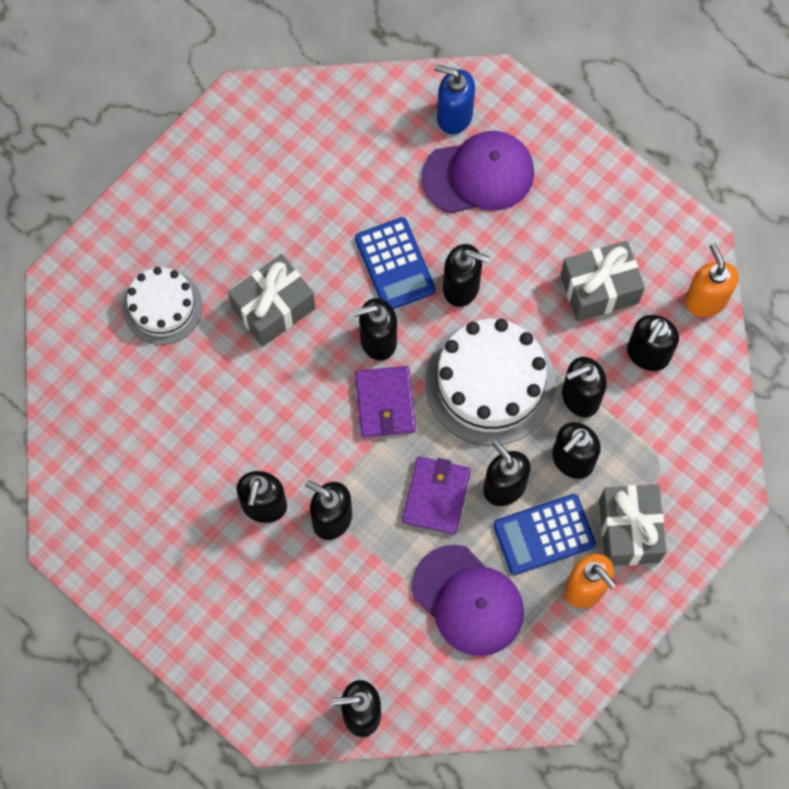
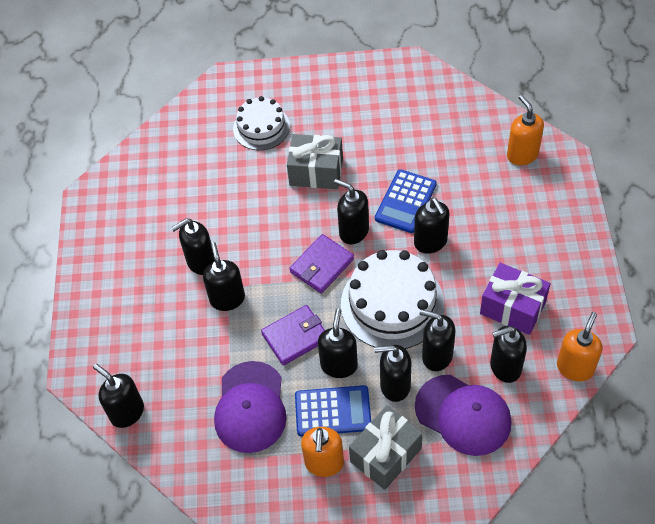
camera: 50 degrees right, 15 degrees down
(454, 116) = (522, 154): blue soap dispenser -> orange soap dispenser
(478, 175) = (504, 194): purple cap -> purple cap (463, 415)
(544, 534) = (333, 411): blue calculator -> blue calculator turned 150 degrees clockwise
(599, 289) = (512, 308): grey gift -> purple gift

